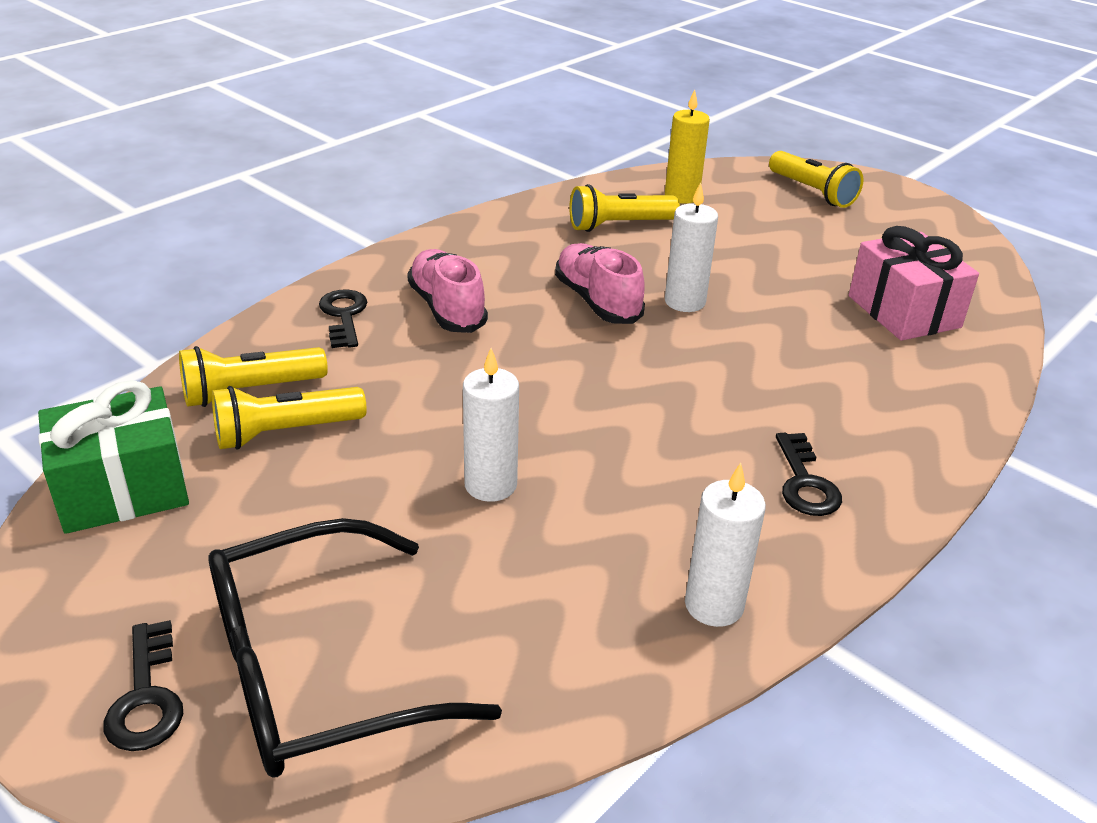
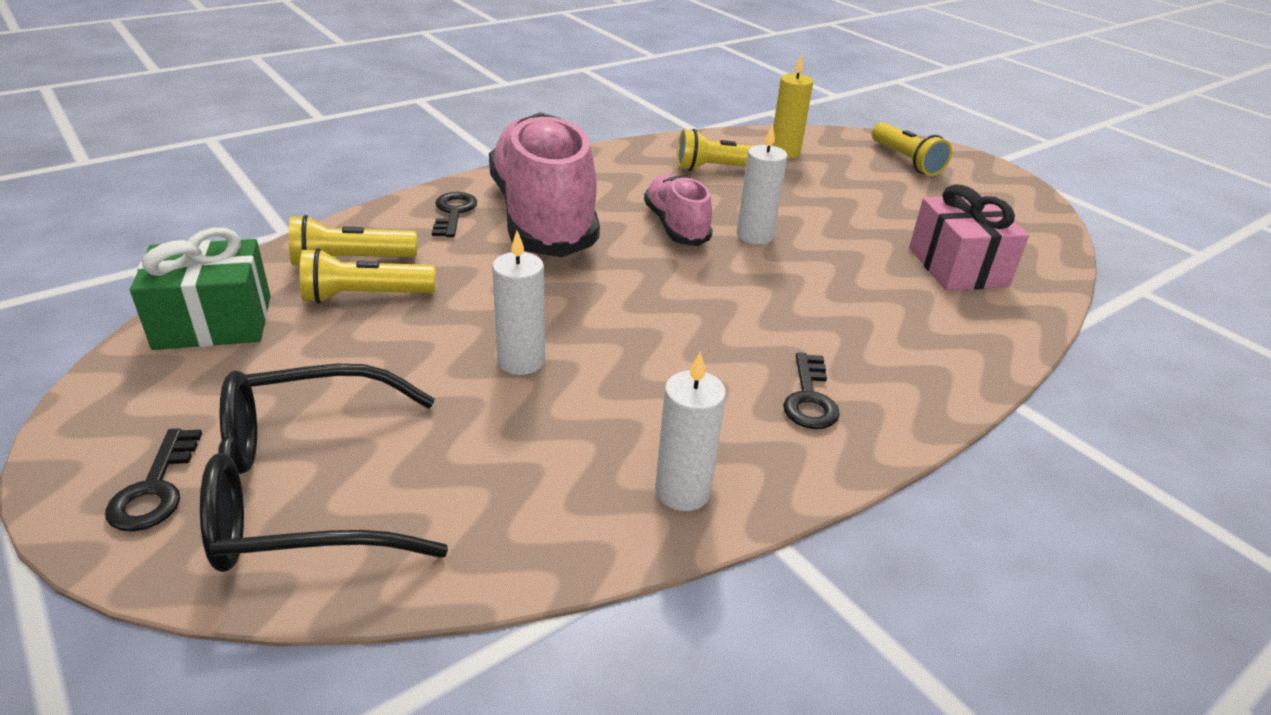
camera: 10 degrees right, 0 degrees up
(447, 308) = (543, 217): pink shoe -> pink shoe, size x1.96

